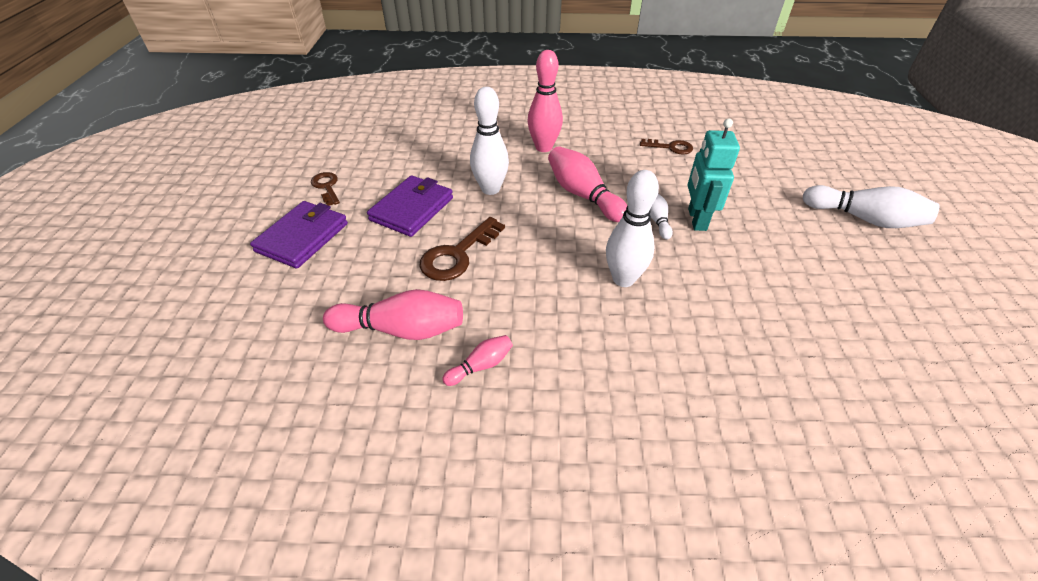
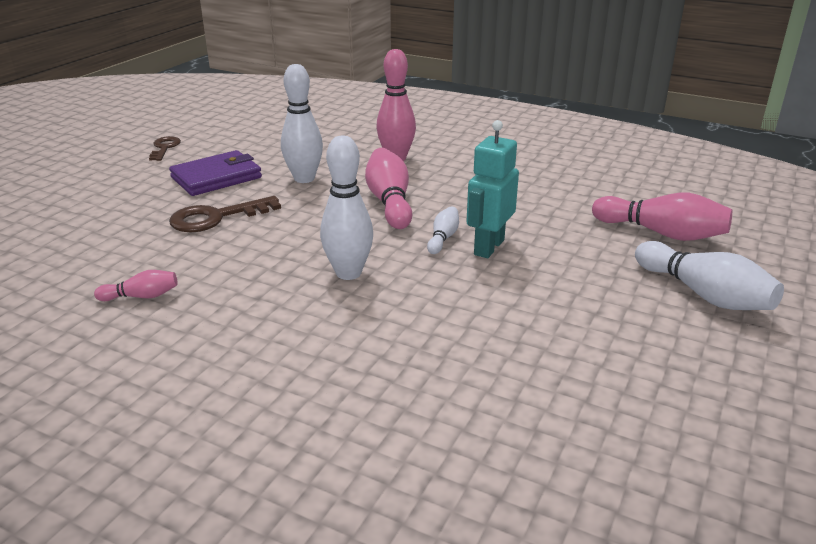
camera: 25 degrees right, 15 degrees down
(302, 237) = (106, 176): purple wallet -> none
(401, 329) = (109, 255): pink bowling pin -> pink bowling pin (661, 233)
(670, 147) = (536, 184): brown key -> none

